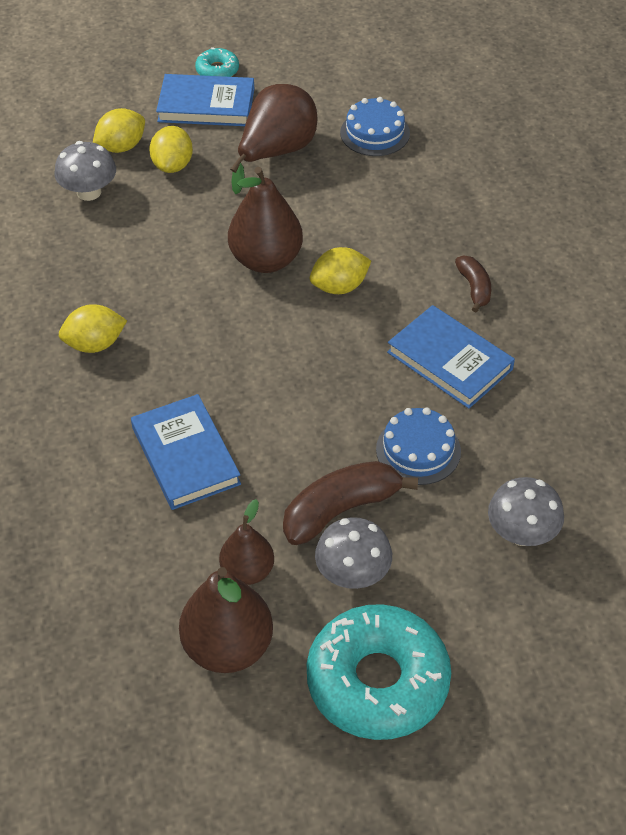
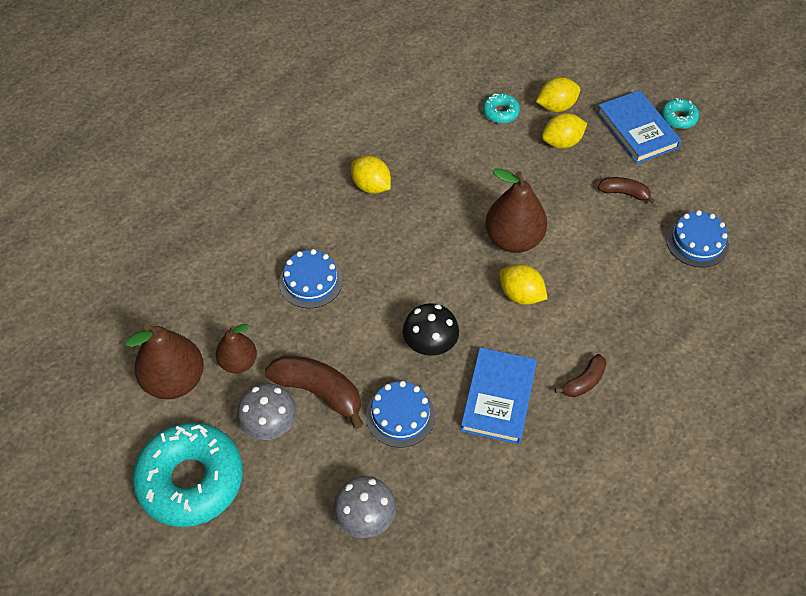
camera: 60 degrees right, 5 degrees up
(89, 192) = (500, 112): grey mushroom -> turquoise donut
(121, 147) = (556, 106): yellow lemon -> yellow lemon turned 45 degrees counterclockwise
(185, 456) = (311, 281): blue book -> blue cake
(276, 152) = (624, 193): brown pear -> brown banana
(346, 386) = (430, 344): none -> black mushroom

